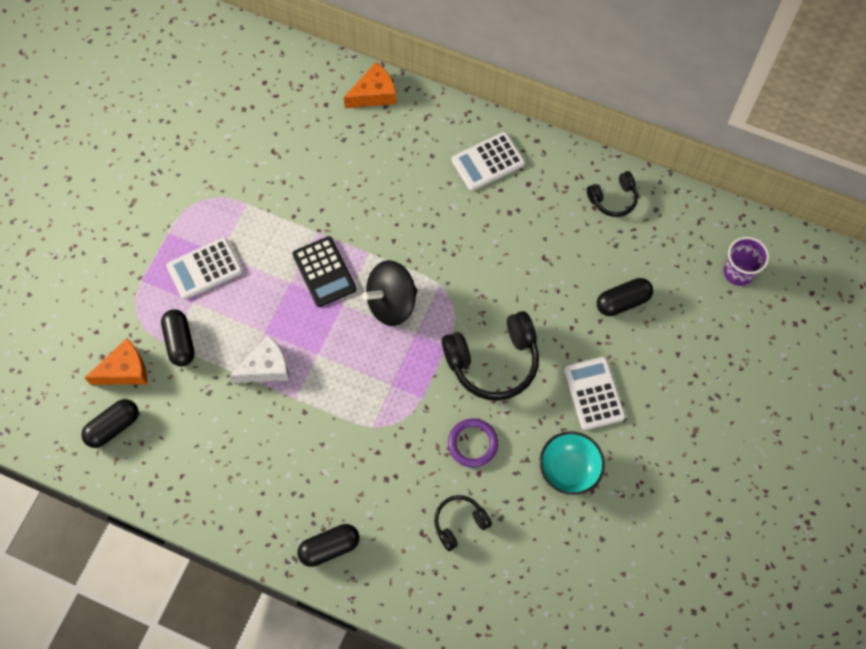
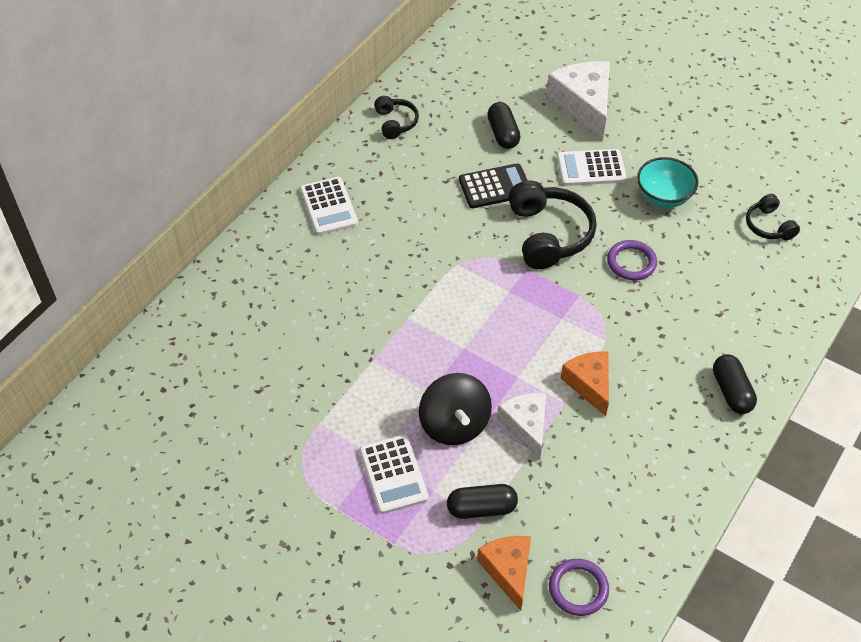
camera: 80 degrees left, 15 degrees down
(113, 427) = (578, 589): black capsule -> purple ring
(324, 272) = (422, 360): black calculator -> black calculator (495, 187)
(374, 94) = (216, 288): orange cheese -> orange cheese (589, 384)
(391, 303) = (470, 306): black spinning top -> black spinning top (454, 424)
(459, 523) = (710, 283): black headphones -> black headphones (768, 226)
(686, 377) = (583, 106): none -> white cheese
(738, 272) = (489, 56): purple cup -> none

